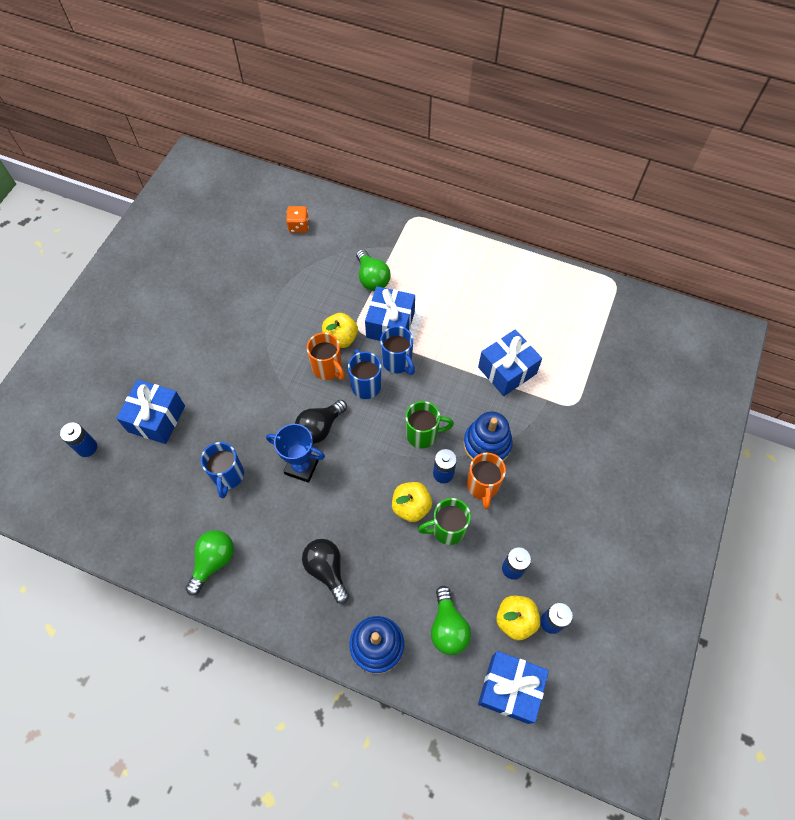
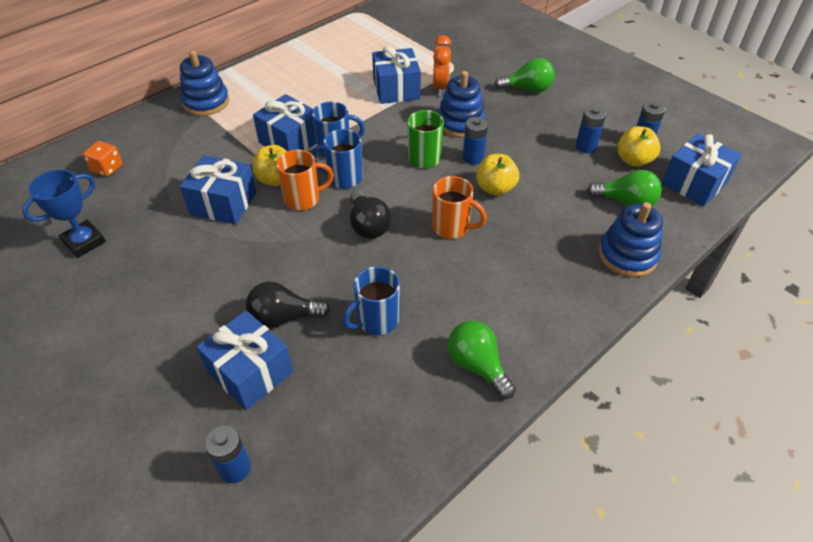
camera: 65 degrees left, 15 degrees down
(228, 476) = (376, 321): blue mug -> blue mug turned 120 degrees clockwise
(298, 318) = (223, 203): none -> blue gift
(301, 467) = (404, 254): blue trophy -> blue trophy (84, 242)
(327, 570) = (532, 269): black light bulb -> black light bulb (283, 317)
(372, 278) = (226, 137): green light bulb -> green light bulb (527, 89)
(406, 240) = (206, 102): none -> blue stacking toy
(447, 529) = (530, 173): green mug -> none
(482, 486) = (500, 139): orange mug -> orange mug (452, 227)
(532, 406) = (440, 87): none -> orange clock

